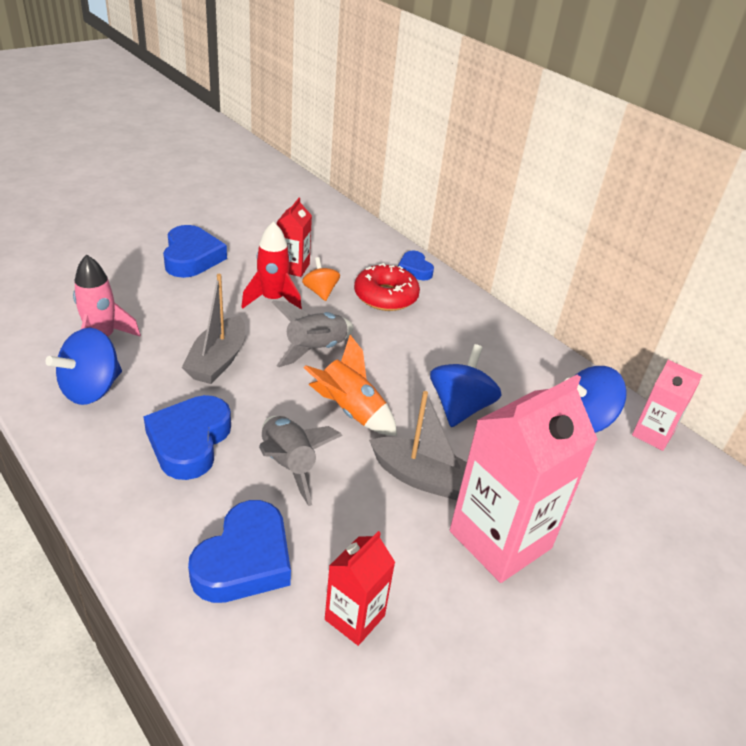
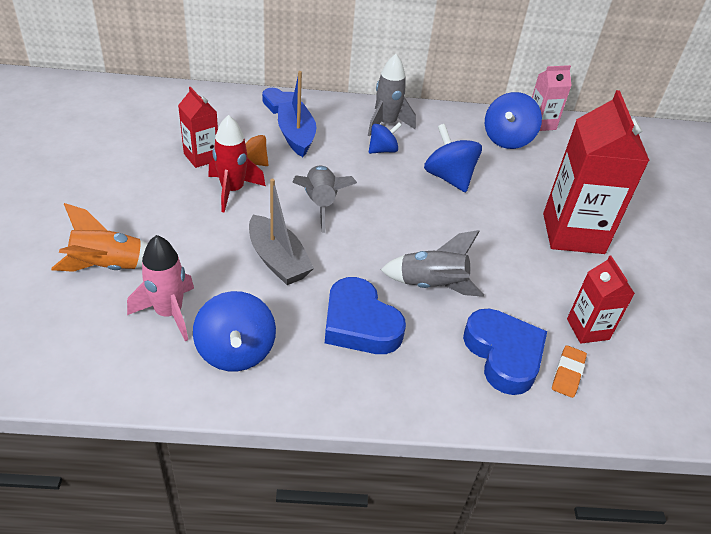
camera: 50 degrees left, 5 degrees up
(191, 257) = (112, 202): blue heart -> none
(266, 627) = (568, 373): none -> orange eraser
(350, 411) = (405, 226): orange rocket -> orange rocket (108, 267)
(385, 296) = (296, 136): red donut -> blue boat
(422, 478) = (498, 233): grey boat -> none
(439, 349) = (383, 150): none -> blue spinning top
(480, 334) = (386, 124): none -> grey rocket
(500, 539) = (573, 233): pink carton -> red carton

